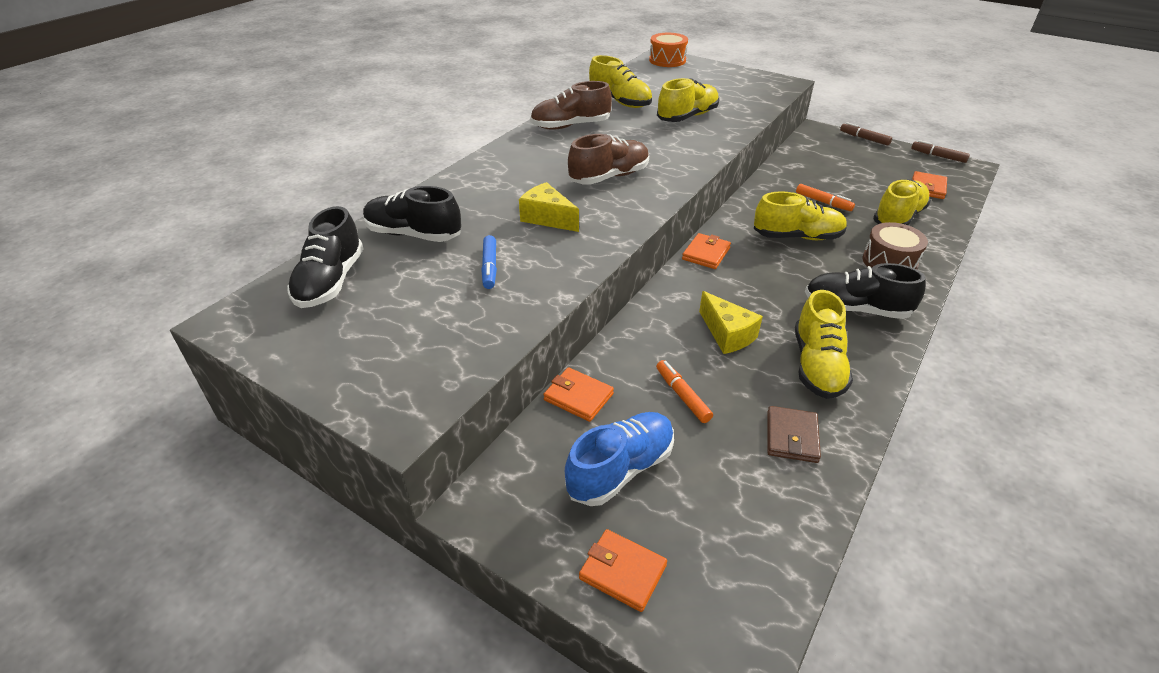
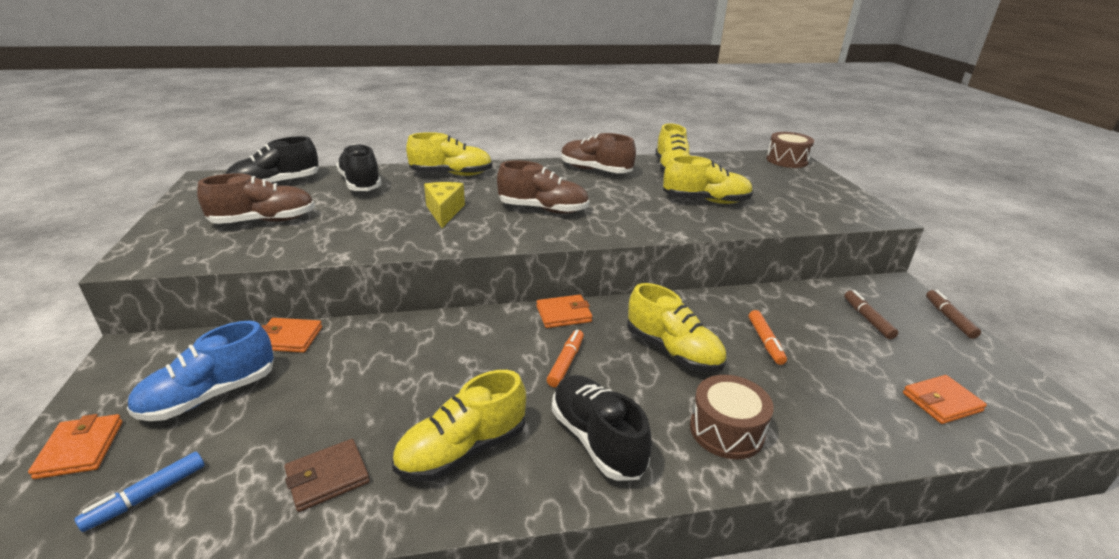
camera: 45 degrees right, 10 degrees down
(420, 315) = (264, 221): none -> brown shoe
(489, 267) = (349, 218): blue marker -> blue marker (147, 496)
(578, 397) = (288, 338): orange wallet -> orange wallet turned 75 degrees counterclockwise
(620, 469) = (210, 395): blue shoe -> blue shoe turned 135 degrees clockwise
(667, 60) = (787, 160): orange drum -> brown drum
(682, 395) = (335, 387): orange marker -> orange marker (566, 363)
(727, 334) = (452, 375): yellow cheese -> none
(898, 218) = (830, 403): yellow shoe -> yellow shoe (451, 174)
(938, 156) = (1034, 384): brown marker -> brown marker (867, 319)

